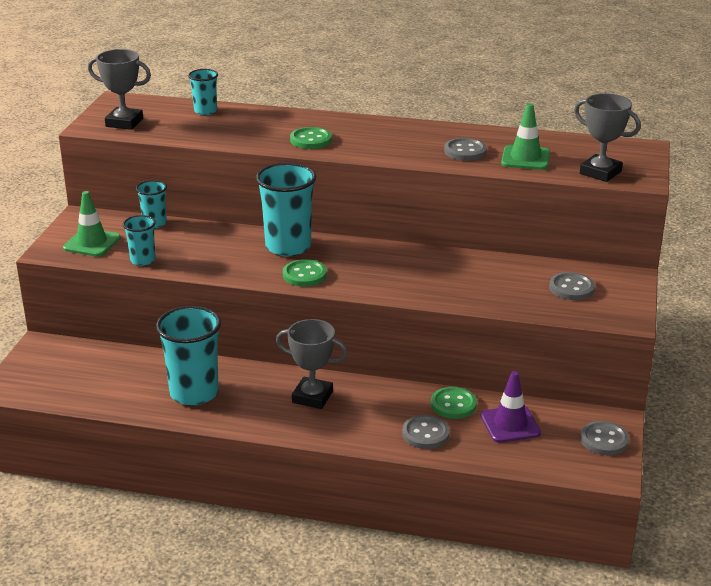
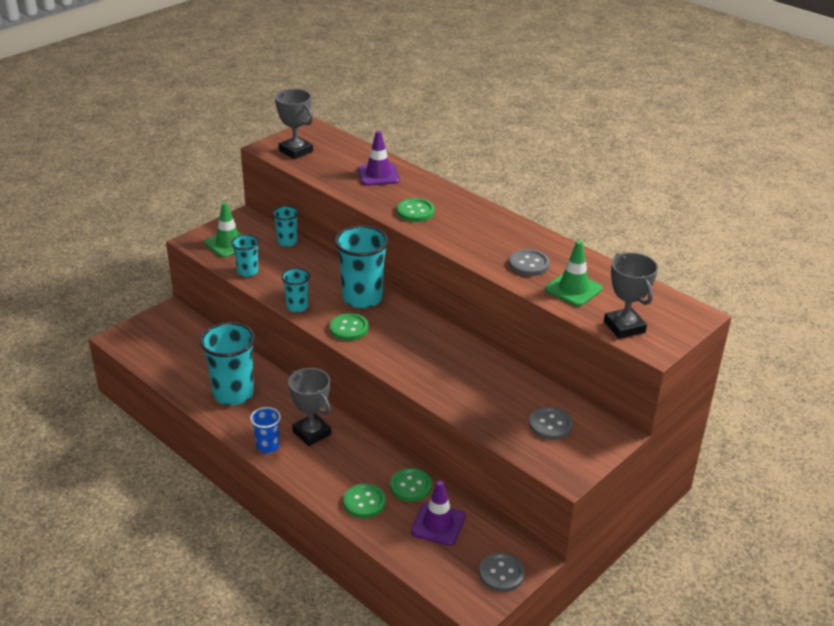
camera: 30 degrees right, 5 degrees up
(205, 111) = (365, 158): turquoise cup -> turquoise cup (297, 307)
(236, 121) = (378, 175): none -> purple traffic cone
(281, 424) = (267, 446): none -> blue cup
(425, 434) = (364, 502): grey button -> green button

